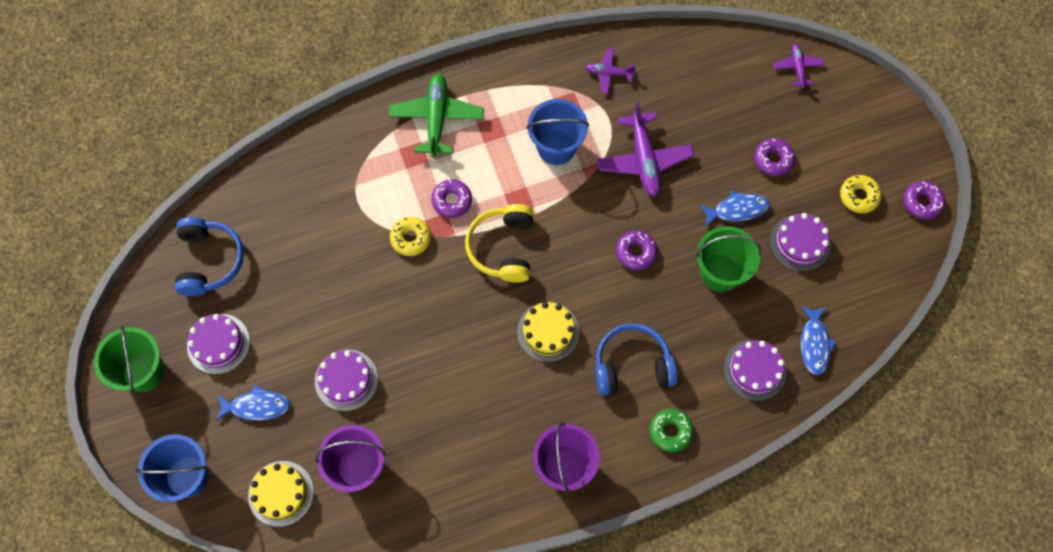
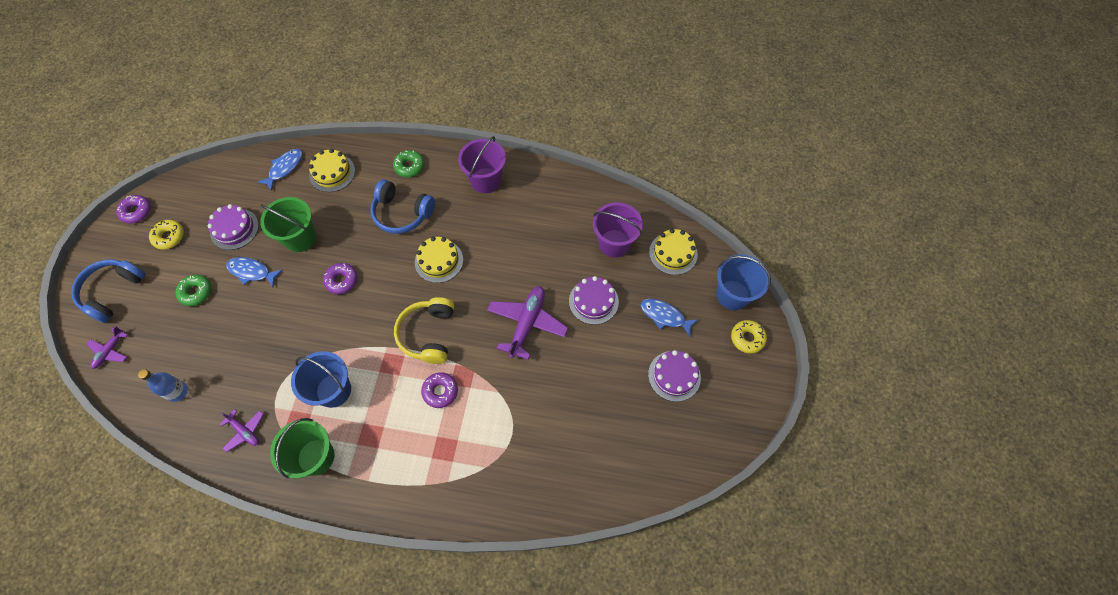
camera: 150 degrees left, 5 degrees down
(144, 371) = (739, 384): green bucket -> green bucket (316, 457)
(209, 260) = (654, 448): blue headphones -> blue headphones (113, 292)
(411, 238) = (489, 378): yellow donut -> yellow donut (747, 338)
(436, 118) = (405, 471): green plane -> none
(503, 247) = (428, 334): yellow headphones -> yellow headphones turned 150 degrees clockwise
(644, 160) = (280, 343): purple plane -> purple plane (527, 324)
(700, 70) = (177, 392): none -> blue bottle
(754, 370) = (332, 173): purple cake -> yellow cake
(773, 160) = (196, 292): purple donut -> green donut

